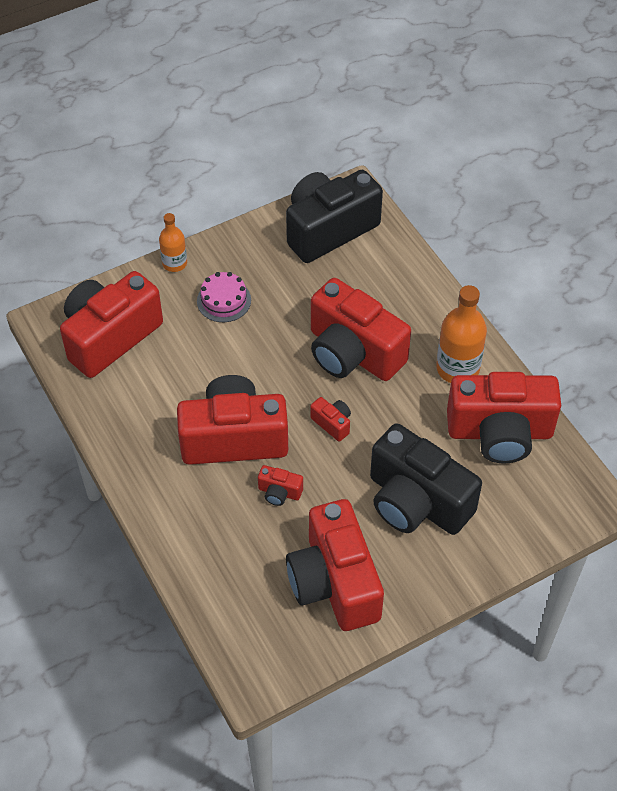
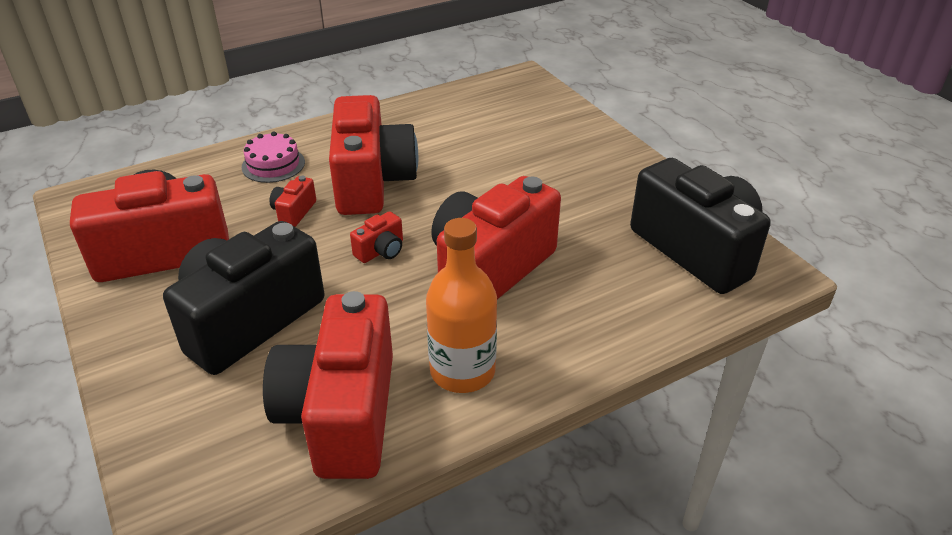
camera: 90 degrees right, 15 degrees down
(110, 337) = (506, 108): red camera -> none
(174, 263) = (610, 140): orange bottle -> none
(224, 300) = (562, 172): pink cake -> pink cake (273, 164)

